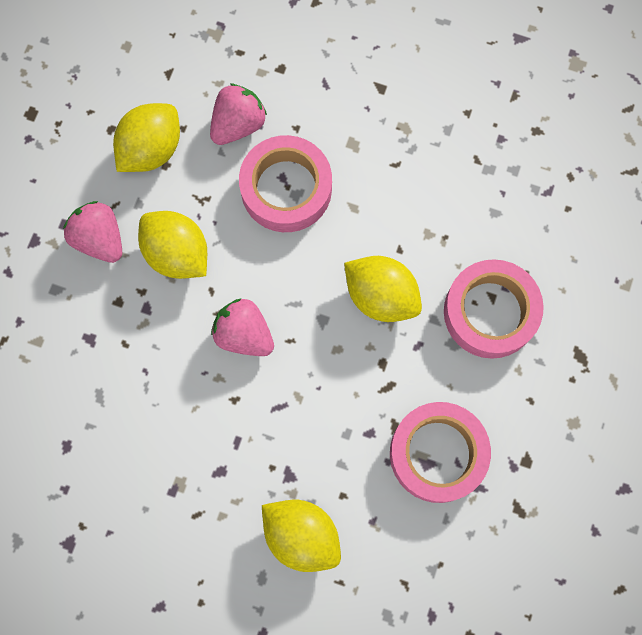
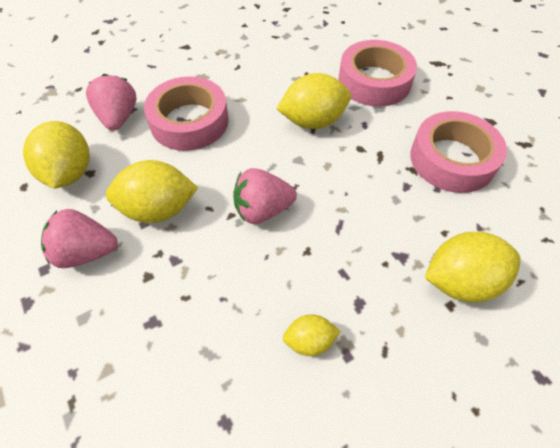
camera: 50 degrees left, 20 degrees down
(162, 457) = (309, 341): none -> yellow lemon

